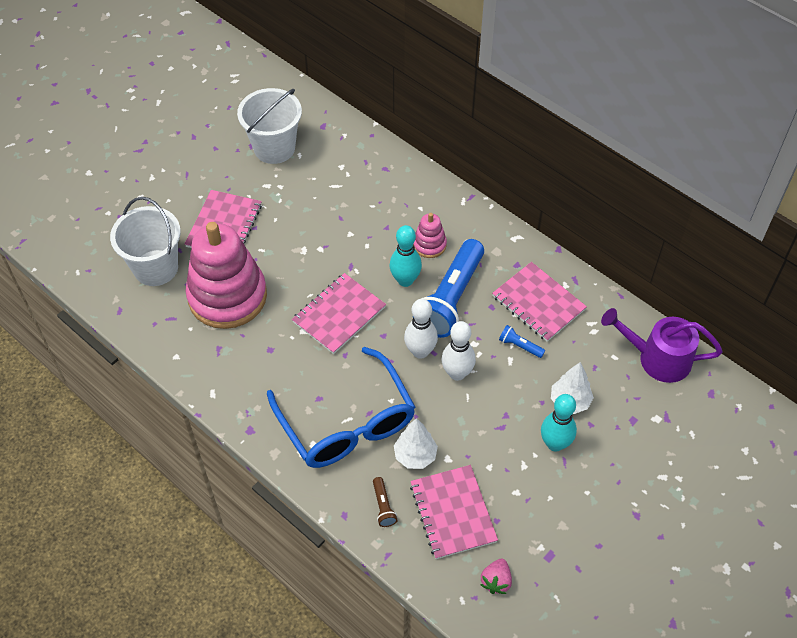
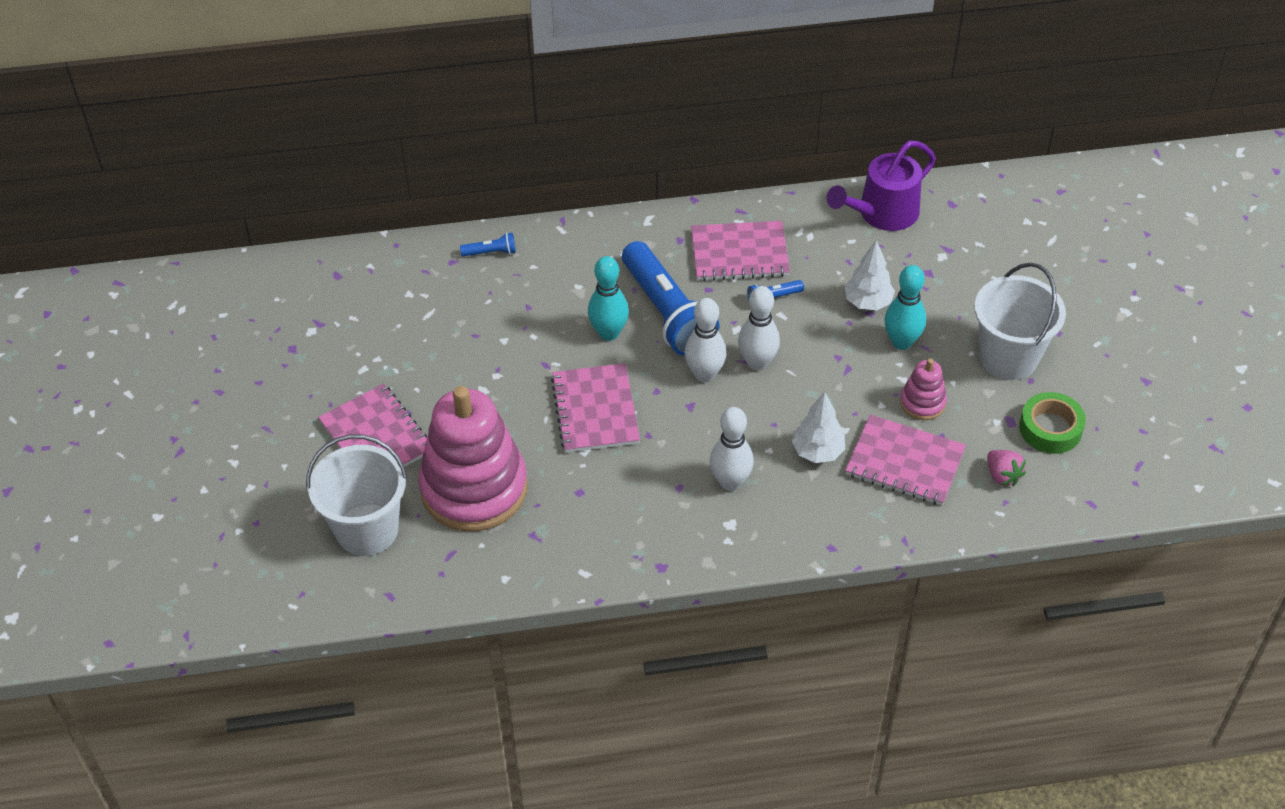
camera: 50 degrees left, 5 degrees down
(274, 148) = (319, 332): white bucket -> white bucket (1008, 357)
(347, 423) = (730, 482): blue glasses -> white bowling pin
(383, 506) = (850, 511): brown flashlight -> none
(410, 181) = (491, 252): none -> blue flashlight
(429, 245) = (586, 288): pink stacking toy -> pink stacking toy (922, 402)
(566, 586) = (1050, 428): none -> green tape

